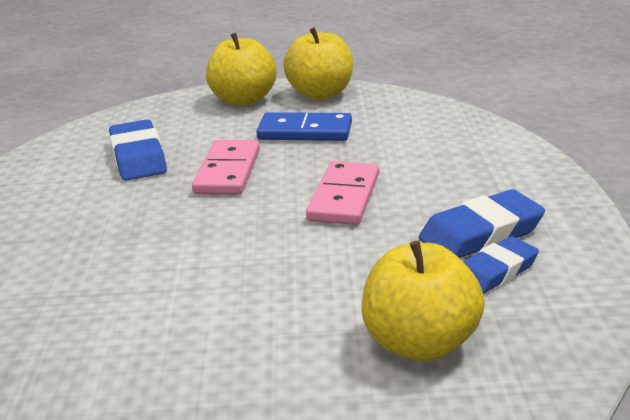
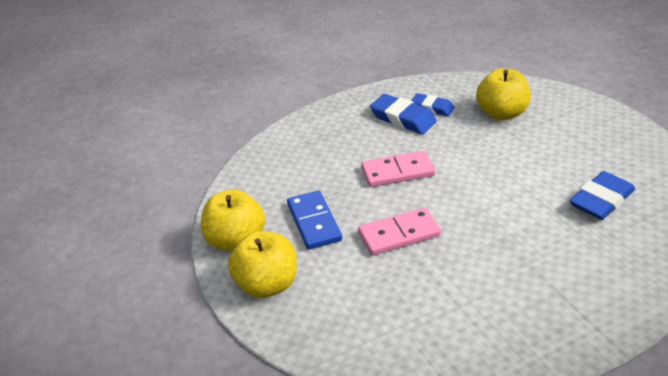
camera: 115 degrees left, 10 degrees up
(138, 157) = (409, 296): blue eraser -> blue eraser (601, 200)

